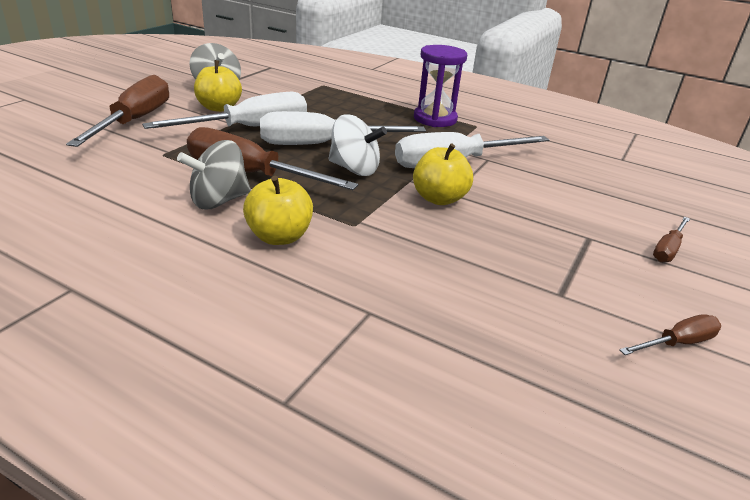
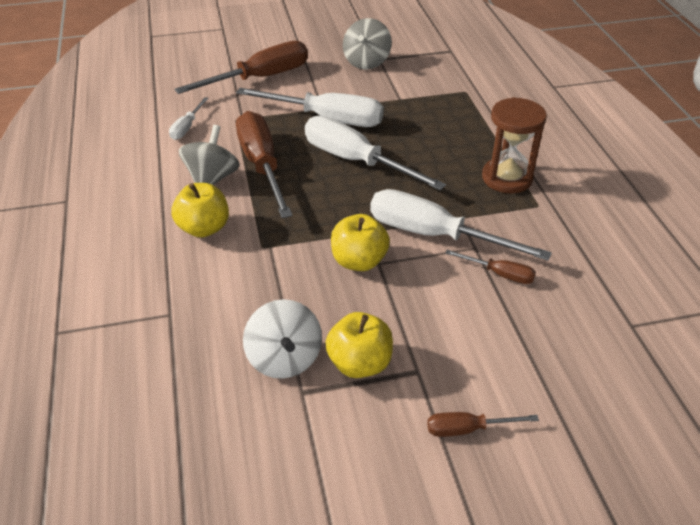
camera: 50 degrees right, 10 degrees up
(119, 176) = (187, 127): none -> white screwdriver
(219, 108) = (335, 87): yellow apple -> yellow apple (359, 363)
(219, 201) = (212, 179): grey spinning top -> grey spinning top turned 90 degrees clockwise
(354, 169) = (341, 198): white spinning top -> white spinning top (284, 358)
(435, 119) = (507, 178): purple hourglass -> brown hourglass
(677, 343) = (312, 485): brown screwdriver -> brown screwdriver (499, 274)

